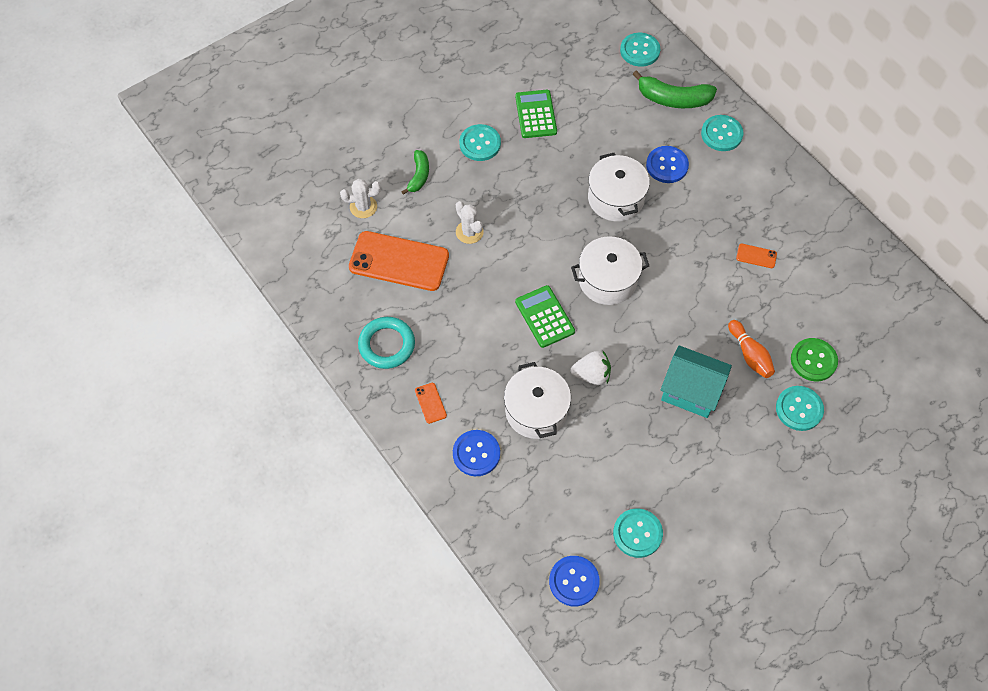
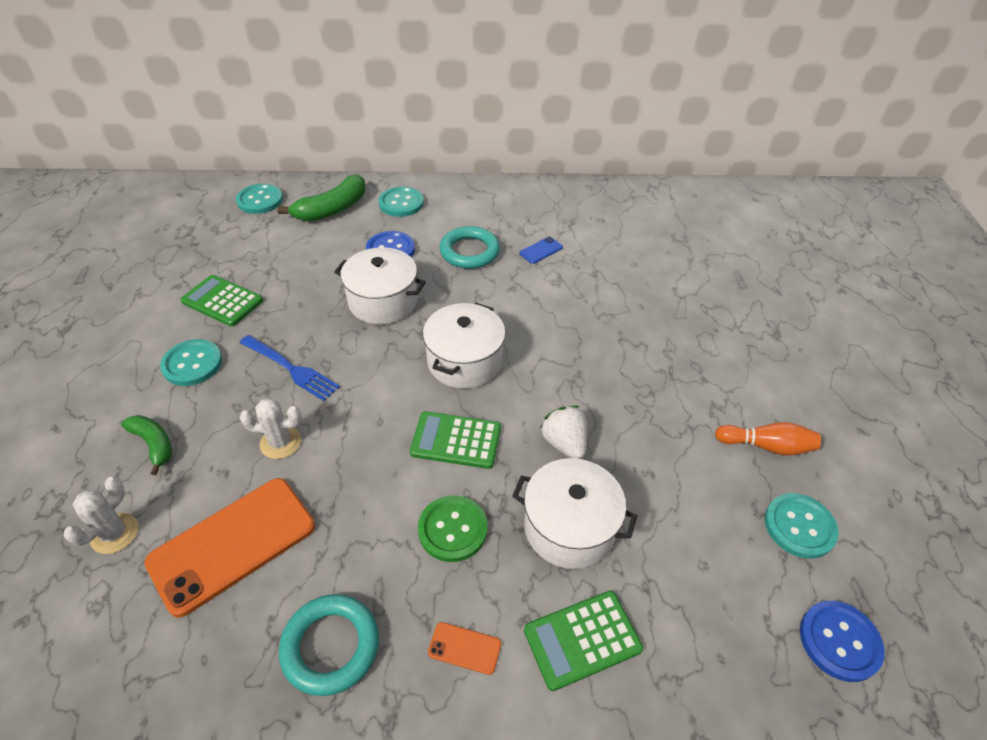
camera: 55 degrees left, 15 degrees down
(476, 453) = (582, 639): blue button -> green calculator
(520, 194) = (291, 369): none -> blue fork
(591, 375) = (564, 443): white strawberry -> white strawberry turned 60 degrees counterclockwise
(691, 391) = (647, 374): turquoise house -> none
(711, 213) = (469, 251): none -> turquoise ring
(750, 354) = (639, 311): orange bowling pin -> orange bowling pin (766, 446)
(756, 256) = (541, 250): orange phone -> blue phone
(799, 409) = (722, 312): turquoise button -> none
(813, 360) = (677, 276): green button -> green button (452, 529)

